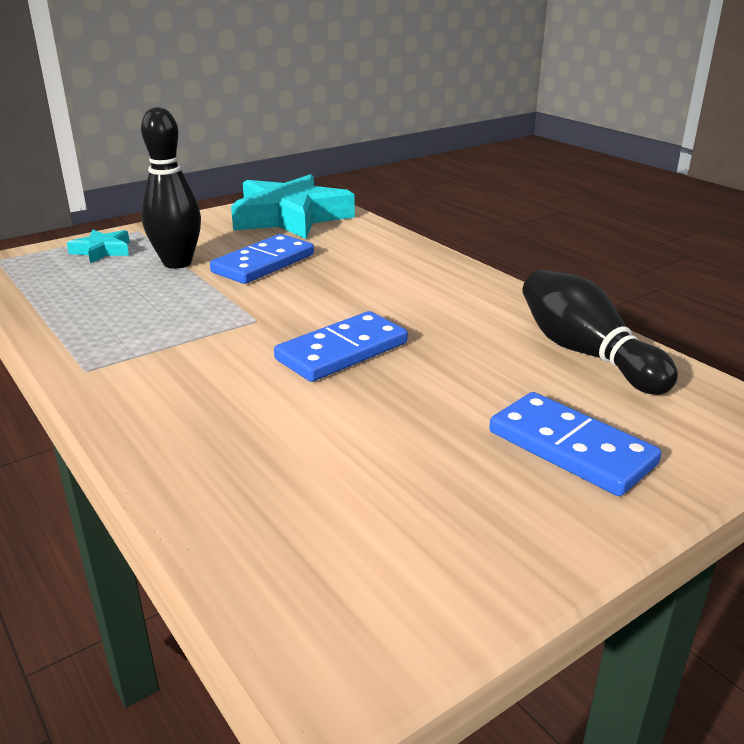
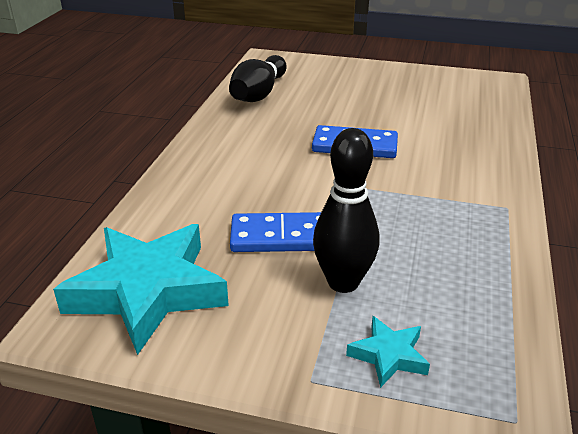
camera: 130 degrees left, 5 degrees up
(571, 448) = (344, 79): blue domino -> none

